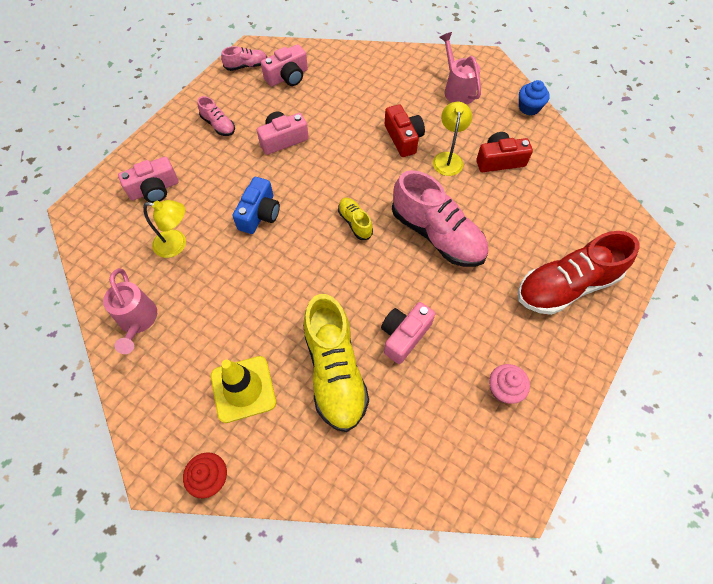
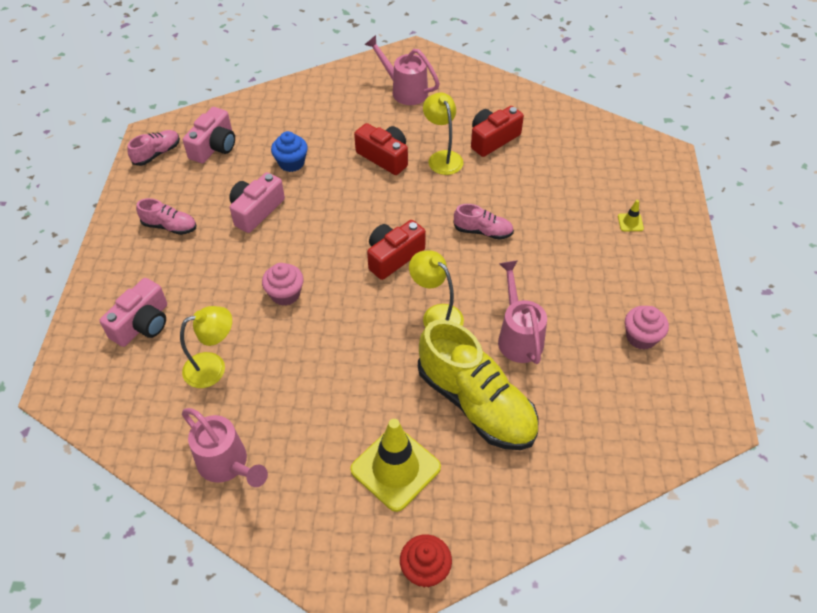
camera: 30 degrees left, 10 degrees down
(259, 214) = (285, 294): blue camera -> pink cupcake
(354, 285) = (436, 315): none -> yellow lamp
(355, 222) = (393, 257): yellow shoe -> red camera
(404, 336) = (518, 337): pink camera -> pink watering can
(437, 235) = (483, 231): pink shoe -> pink shoe, size x0.47
(529, 108) = (485, 80): blue cupcake -> blue cupcake (291, 163)
(566, 286) = (630, 222): red shoe -> yellow traffic cone

